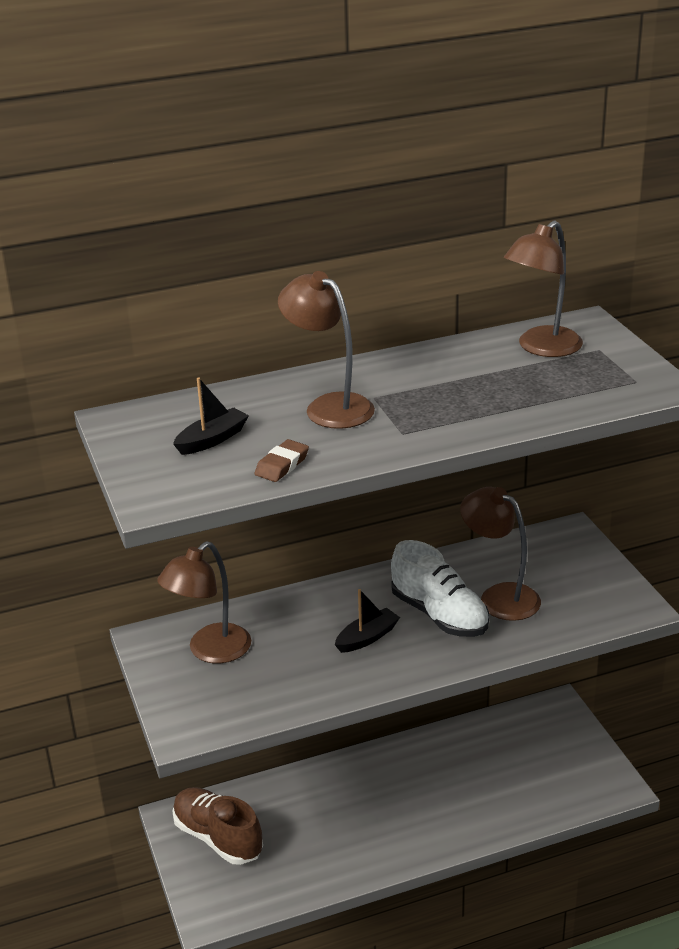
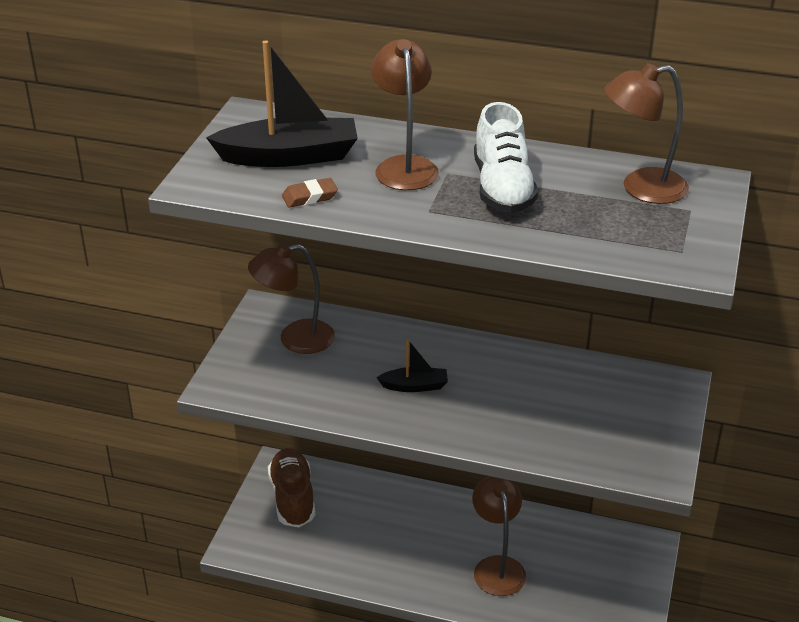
camera: 35 degrees right, 5 degrees up
(212, 440) = (289, 156): black boat -> black boat, size x1.92
(439, 615) = (489, 397): white shoe -> white shoe (502, 188)
(499, 596) = (554, 406): brown lamp -> brown lamp (497, 567)

